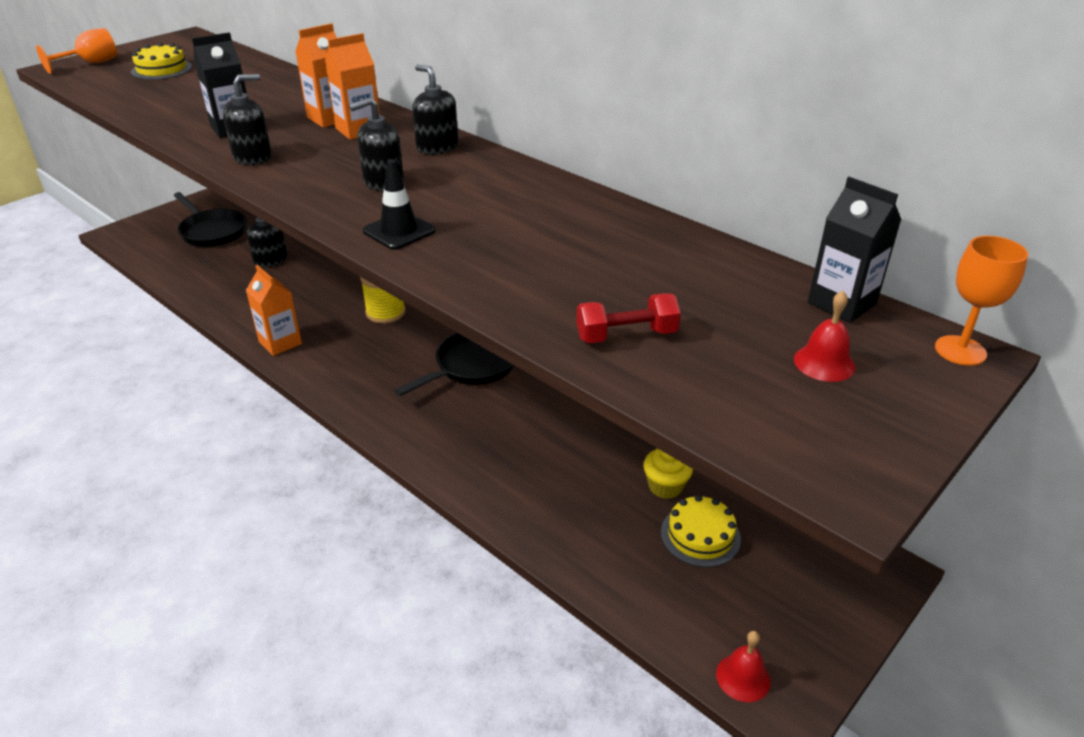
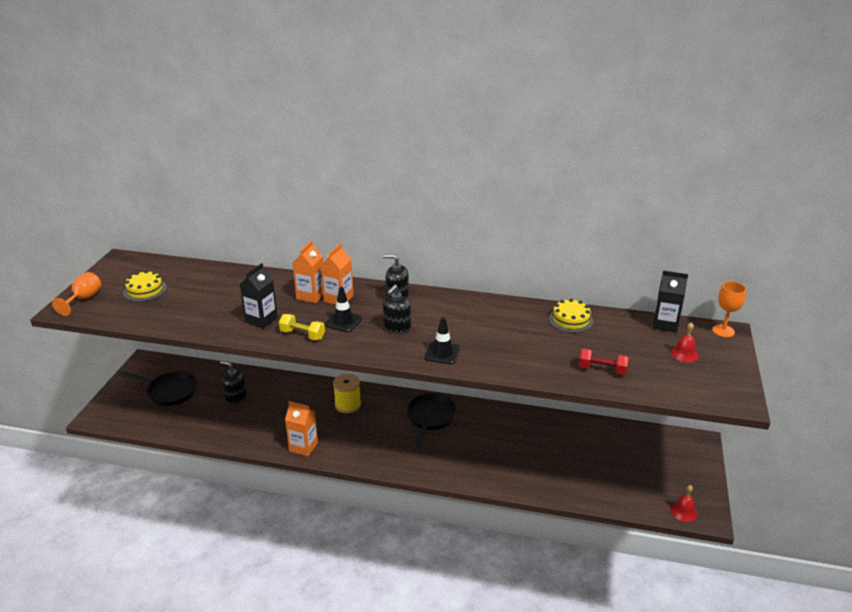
camera: 30 degrees left, 5 degrees down
(253, 157) = (302, 335): black soap dispenser -> yellow dumbbell
(325, 156) = (343, 321): none -> black traffic cone
(626, 335) = (602, 369): red dumbbell -> red dumbbell turned 60 degrees clockwise
(665, 486) = (582, 443): yellow cupcake -> none
(700, 535) = (616, 459): yellow cake -> yellow cake (570, 320)

